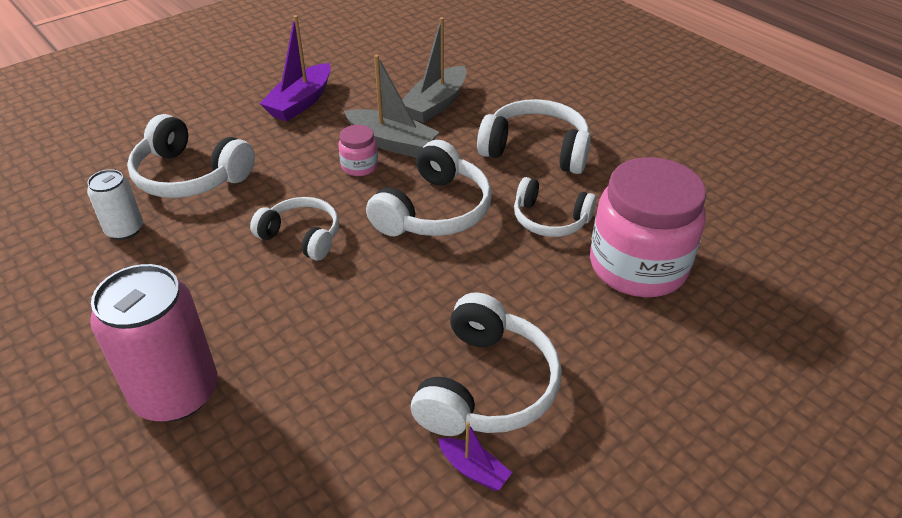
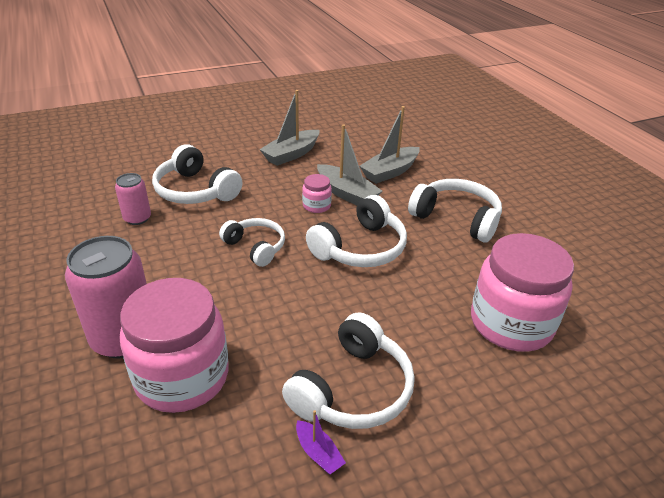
camera: 15 degrees right, 5 degrees down
(124, 230) = (137, 218): white can -> pink can
(273, 423) = (182, 377): none -> pink jar
(301, 102) = (291, 154): purple boat -> grey boat
(550, 220) = (449, 273): white headphones -> none

